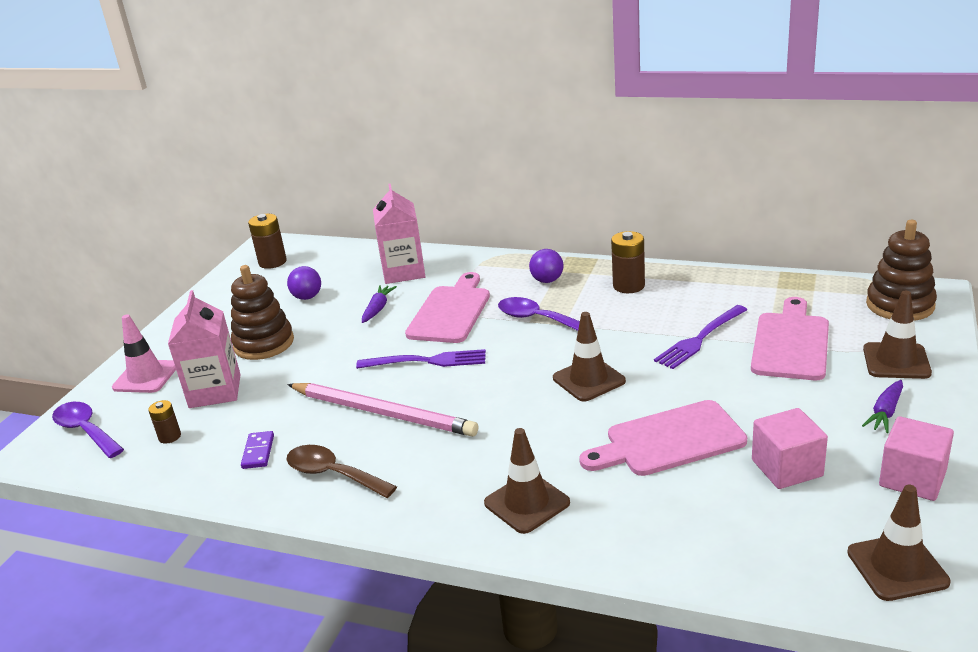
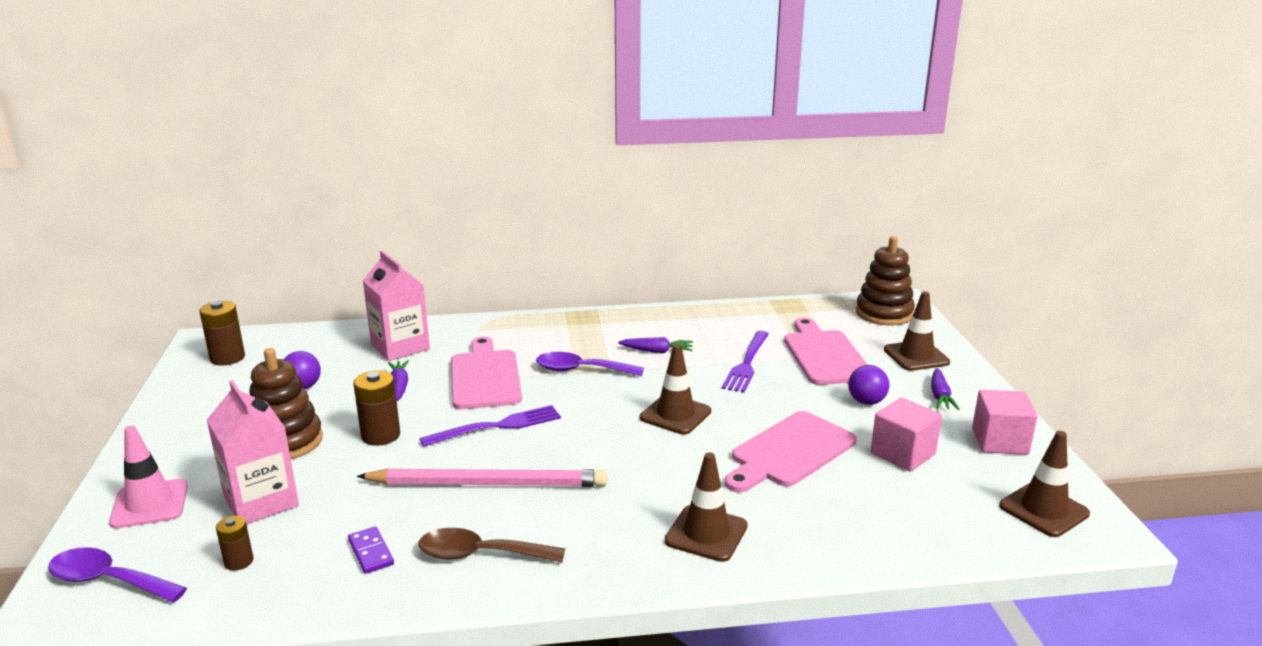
camera: 30 degrees left, 5 degrees down
(547, 280) = (563, 335): purple ball -> purple ball (866, 402)
(621, 311) = (657, 351): none -> purple carrot
(628, 286) = (646, 329): brown battery -> brown battery (380, 435)

